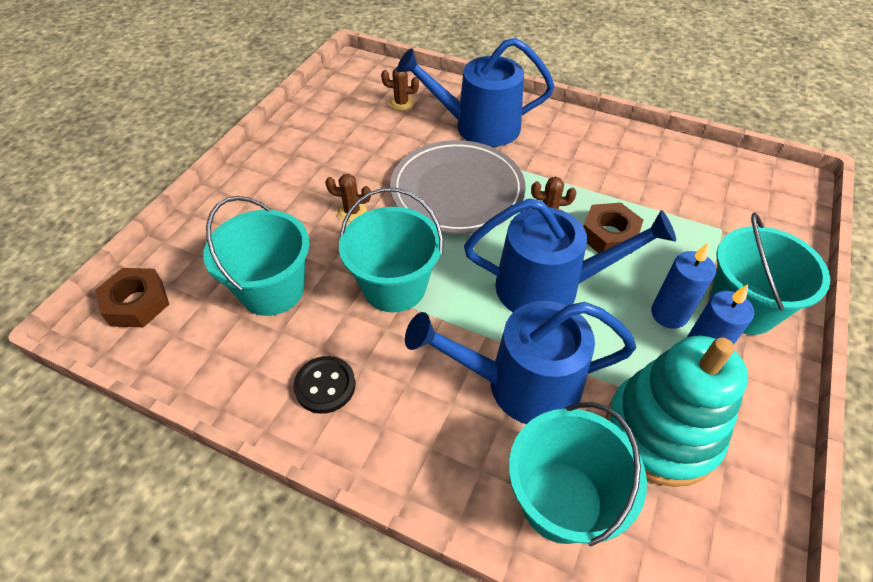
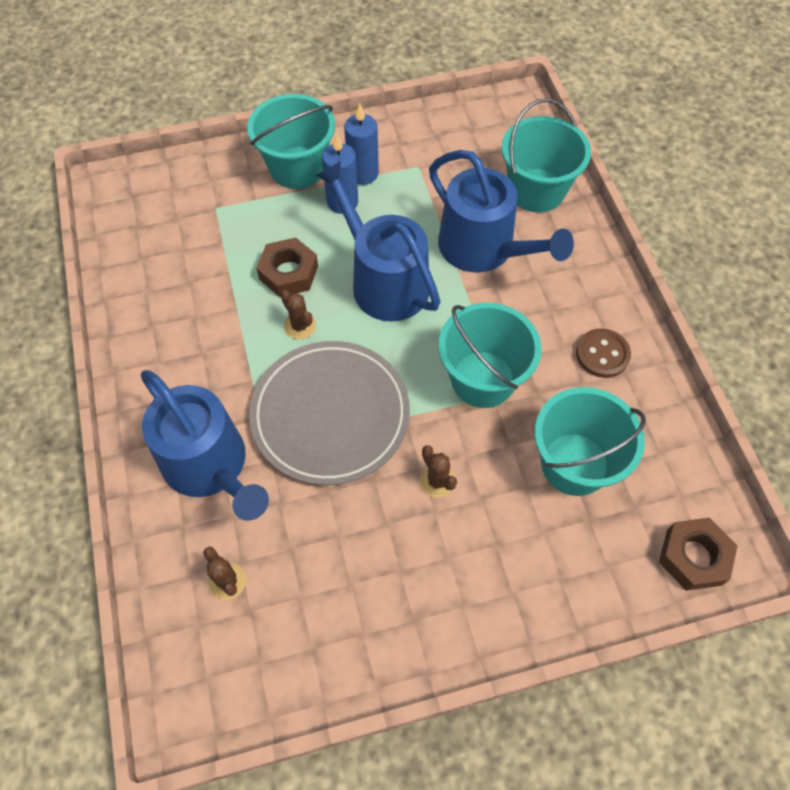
camera: 130 degrees left, 10 degrees up
(325, 386) = (602, 354): black button -> brown button
(661, 432) = (445, 168): turquoise stacking toy -> none

